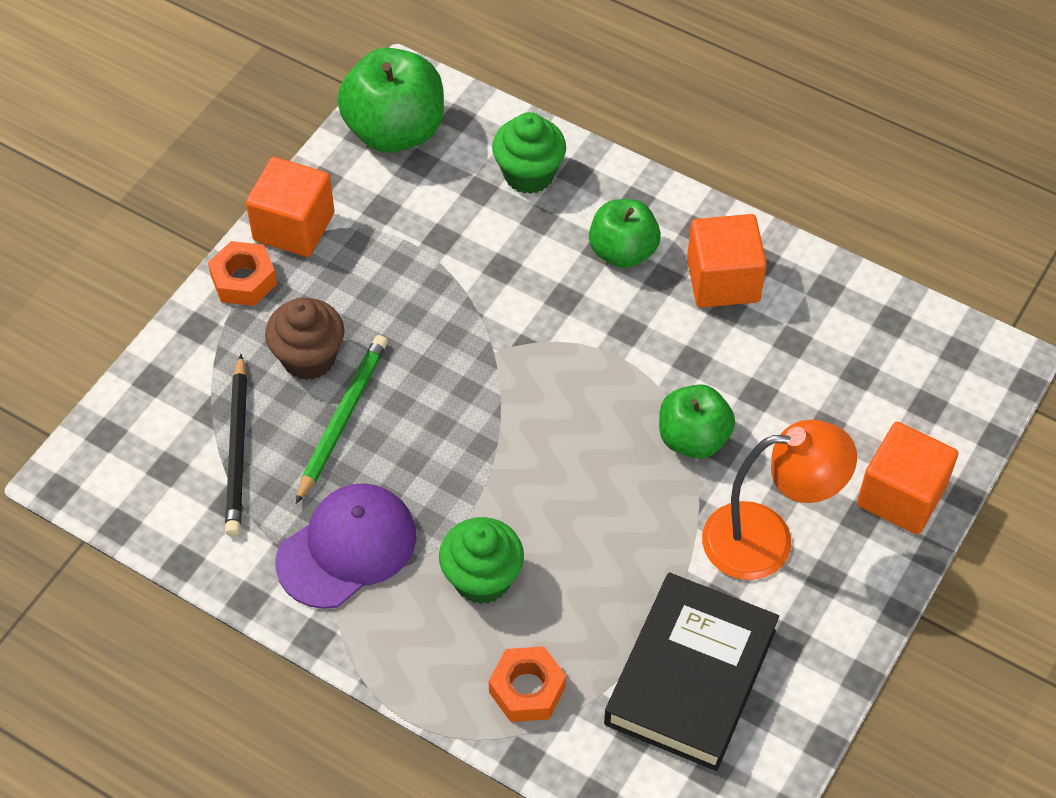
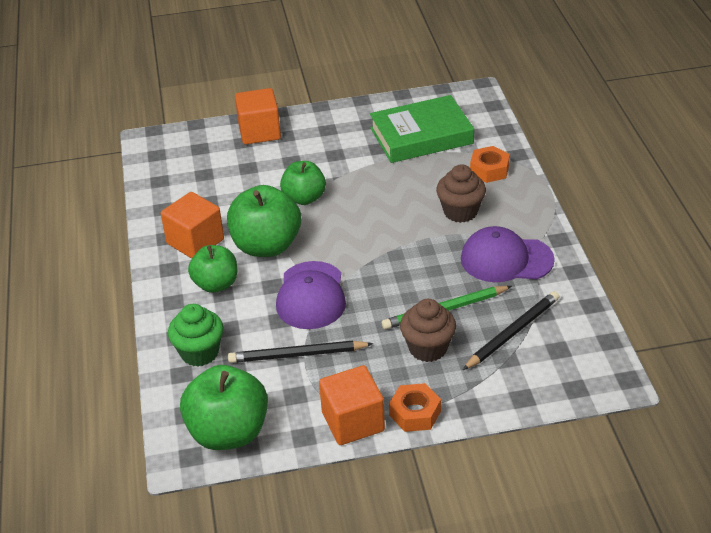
camera: 130 degrees left, 15 degrees down
(432, 247) = (298, 354): none -> black pencil
(482, 579) = (460, 212): green cupcake -> brown cupcake
(506, 319) = (311, 296): none -> purple cap
(640, 339) = (266, 246): none -> green apple
(690, 677) = (421, 136): black book -> green book
(767, 540) = (330, 152): orange lamp -> none

